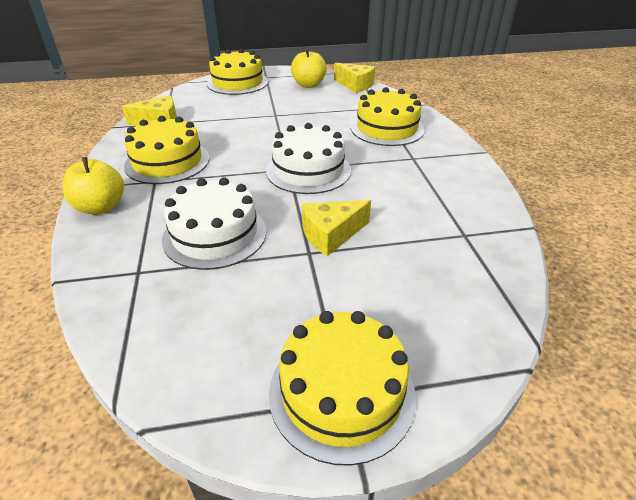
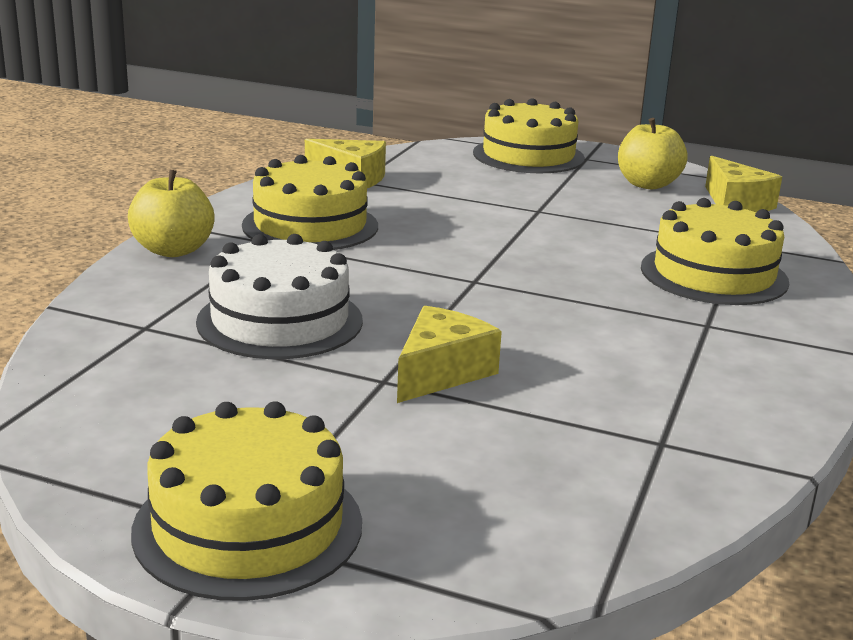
camera: 30 degrees right, 15 degrees down
(308, 170) = (503, 290): white cake -> none
(331, 235) = (441, 372): yellow cheese -> yellow cheese turned 120 degrees clockwise

